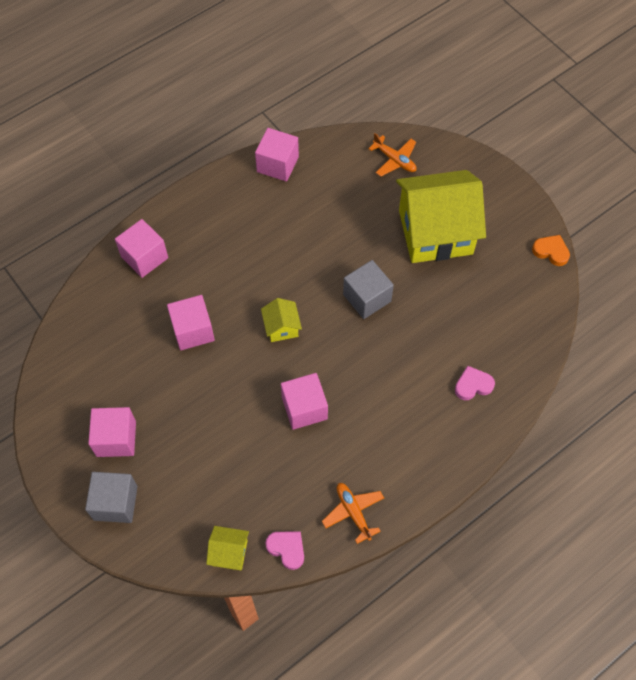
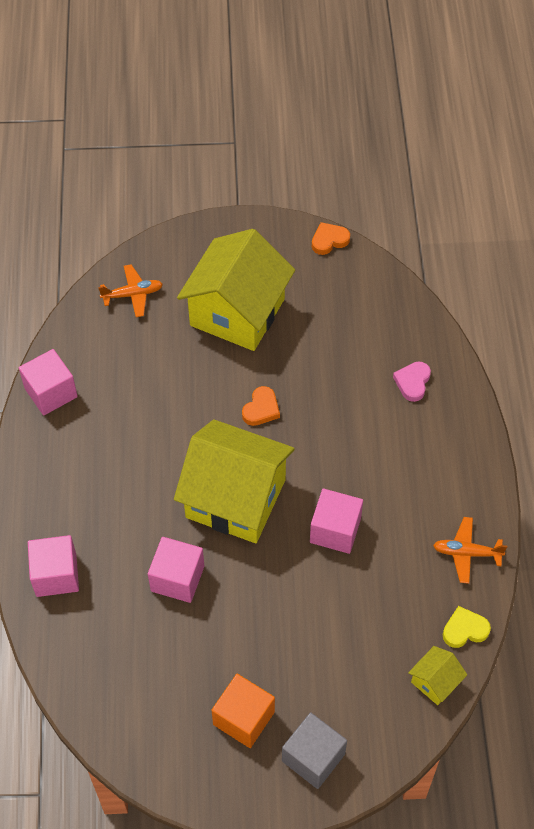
camera: 55 degrees left, 5 degrees down
(116, 439) = (243, 718): pink cube -> orange cube
(281, 327) = (236, 498): yellow house -> yellow house, size x2.39
(287, 549) = (464, 630): pink heart -> yellow heart
(367, 298) = (261, 409): grey cube -> orange heart

